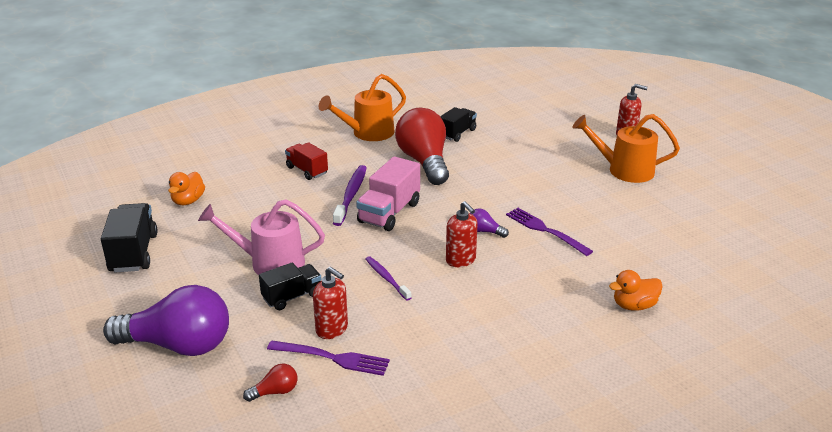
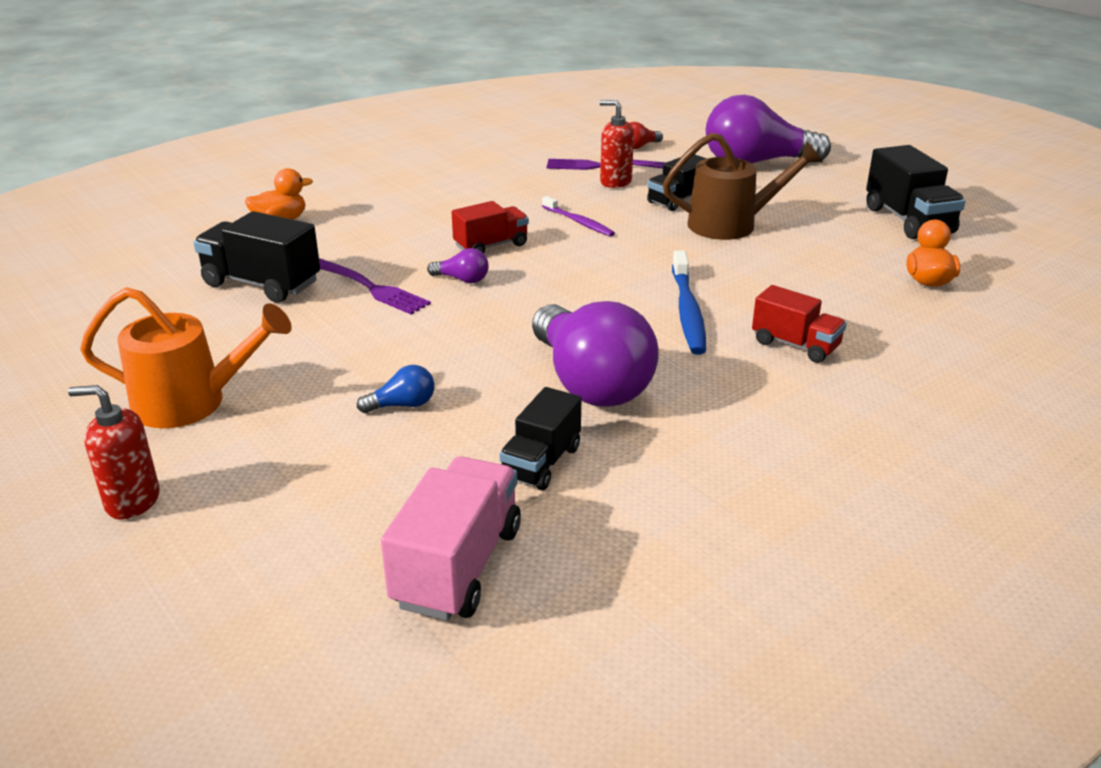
camera: 170 degrees right, 0 degrees up
(269, 263) = (732, 224): pink watering can -> brown watering can
(351, 195) = (687, 311): purple toothbrush -> blue toothbrush
(367, 133) = (743, 441): orange watering can -> none
(389, 213) = (612, 291): pink truck -> pink truck (457, 566)
(424, 162) = (590, 383): red light bulb -> purple light bulb
(461, 260) = (491, 245): red soap dispenser -> red truck
(518, 160) = (402, 405): none -> blue light bulb
(621, 241) = (261, 284): none -> black truck

